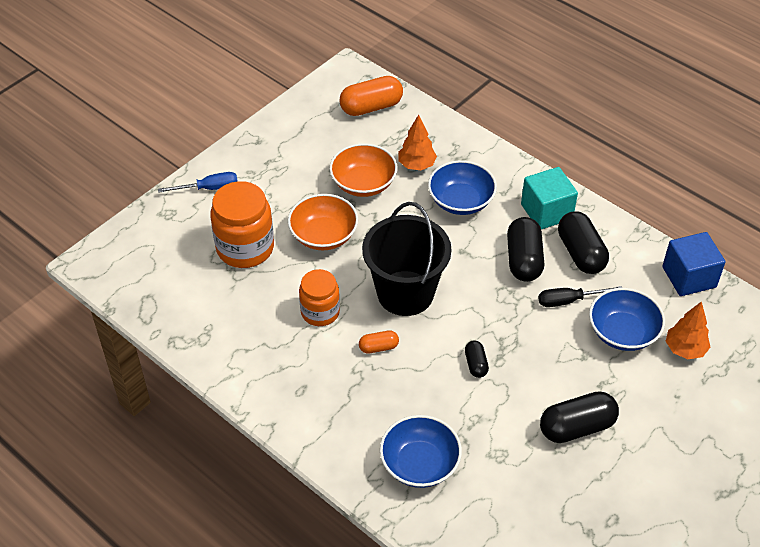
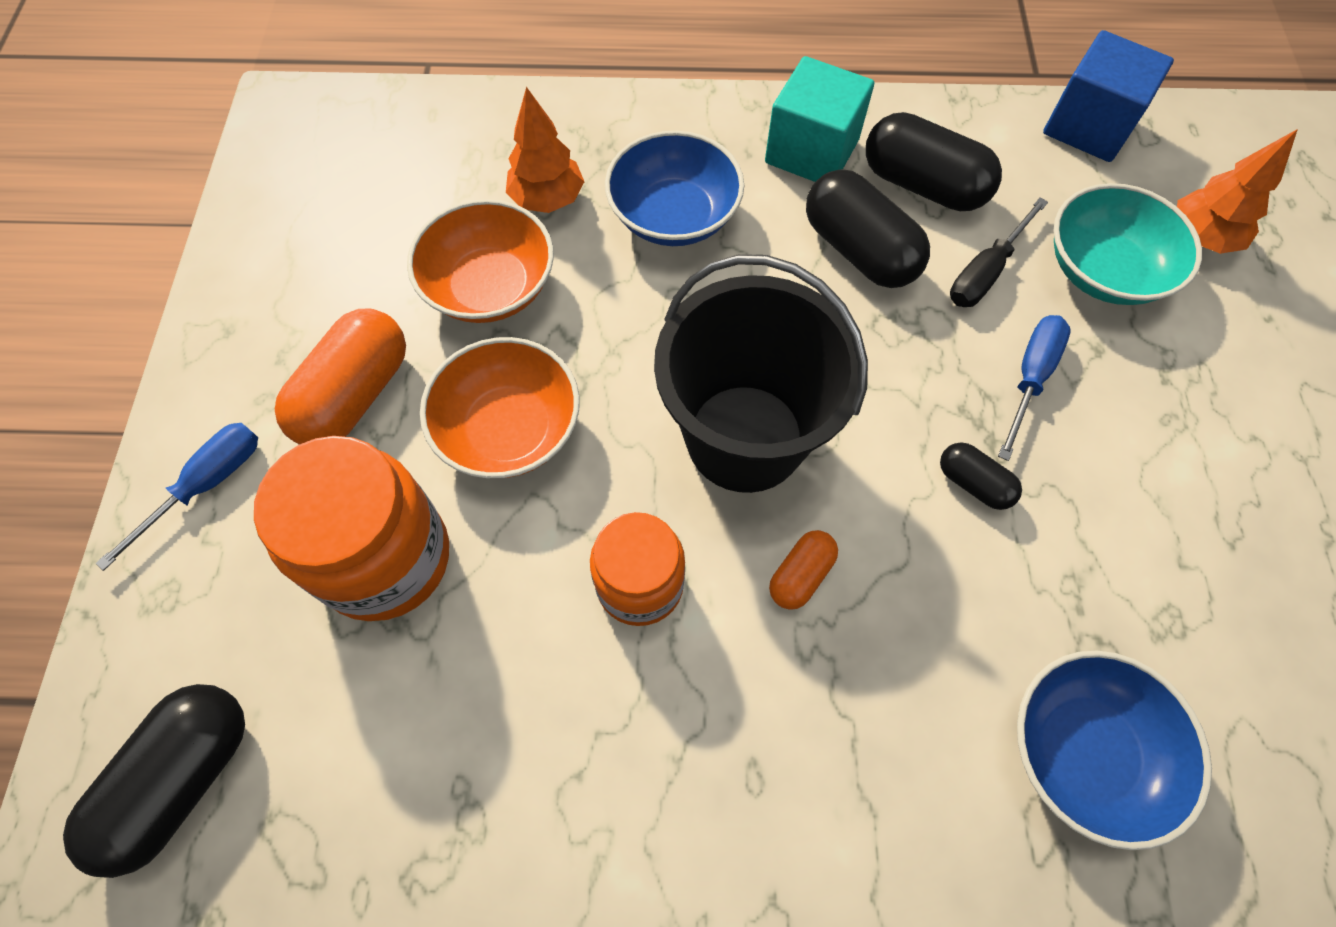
camera: 40 degrees left, 15 degrees up
(371, 107) = (380, 147): orange capsule -> orange capsule (355, 395)
(541, 347) = (1030, 378): none -> blue screwdriver
(577, 427) = (1213, 476): black capsule -> black capsule (183, 779)
(623, 332) = (1103, 270): blue bowl -> turquoise bowl

